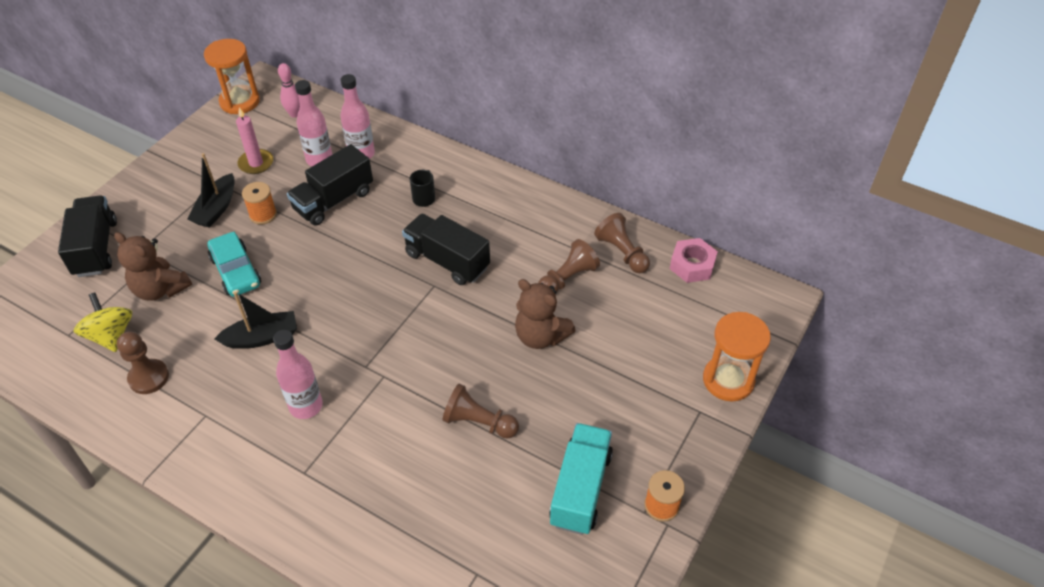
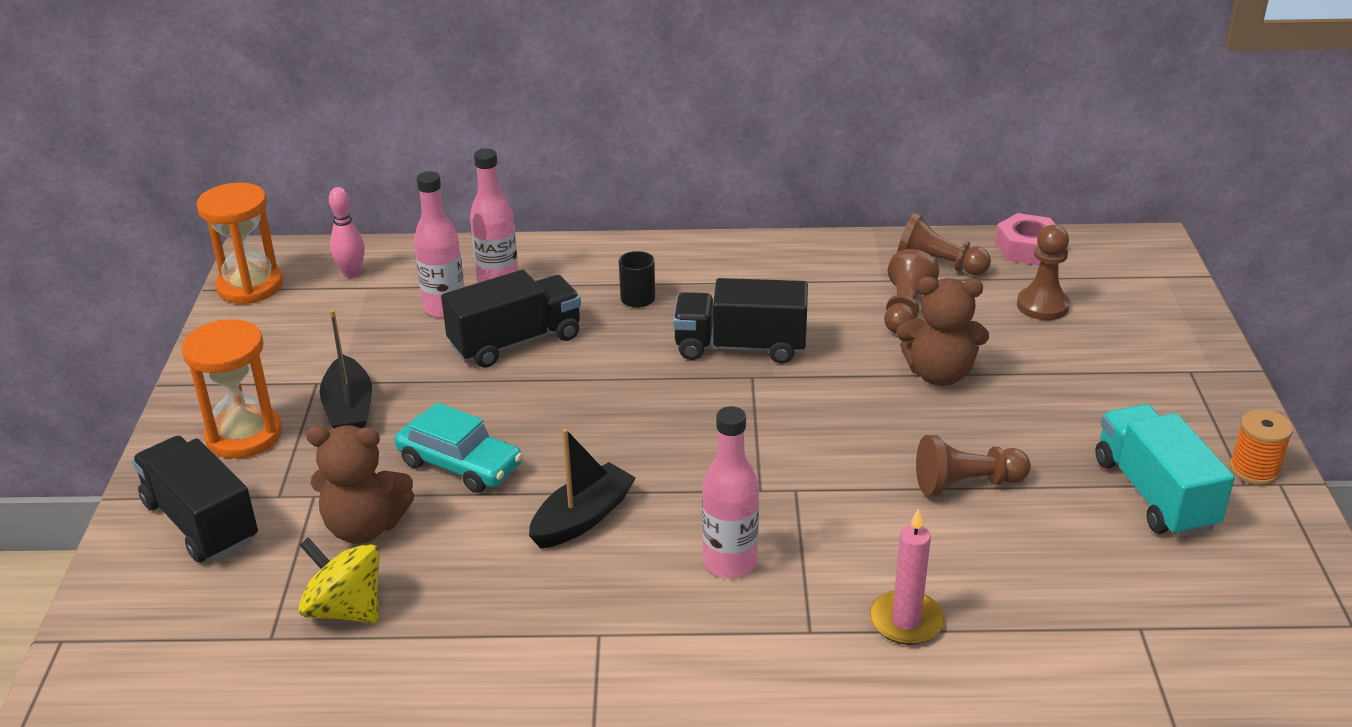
camera: 30 degrees left, 15 degrees down
(149, 377) = (463, 630): brown pawn -> brown pawn (1042, 306)
(256, 163) = (354, 342): pink candle -> pink candle (906, 621)
(263, 215) = (429, 391): orange spool -> none
(333, 201) = (515, 342): black truck -> black truck turned 135 degrees counterclockwise
(728, 380) = (1185, 332): orange hourglass -> orange hourglass (244, 435)

